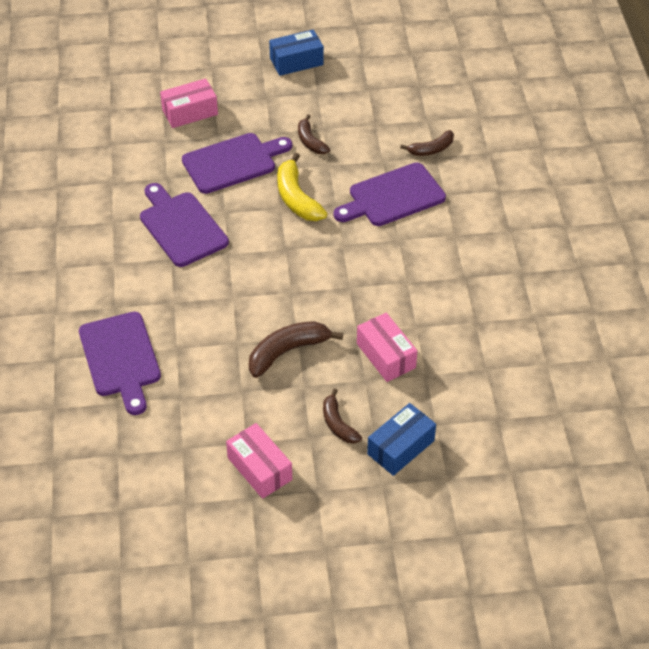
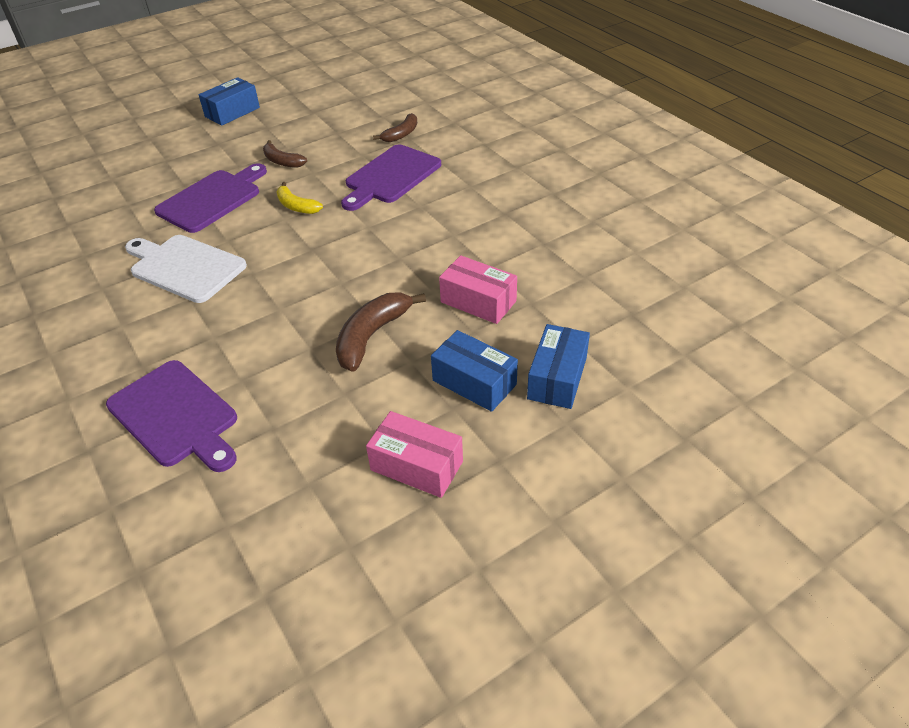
camera: 25 degrees left, 5 degrees down
(181, 226) = (184, 267): purple cutting board -> white cutting board
(190, 112) = (144, 175): pink box -> none
(297, 198) = (296, 206): yellow banana -> yellow banana, size x0.63
(338, 424) = (474, 382): brown banana -> blue box

